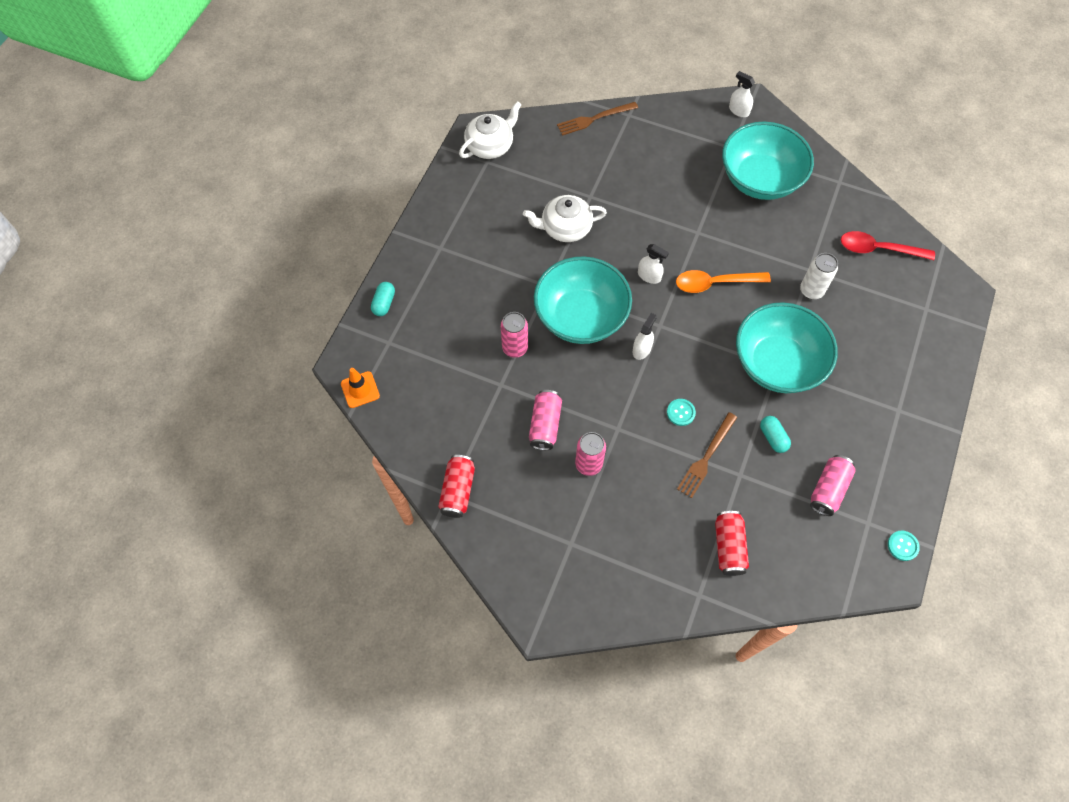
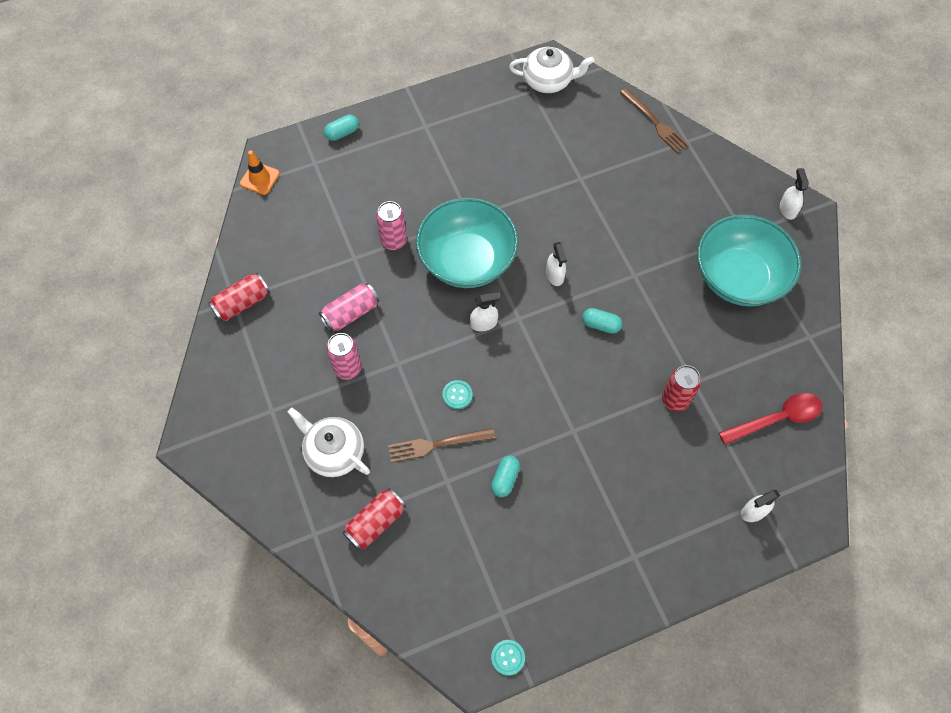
camera: 45 degrees right, 0 degrees up
(565, 228) = (533, 186): white teapot -> white teapot (334, 451)
(594, 119) = (654, 122): brown fork -> brown fork turned 150 degrees counterclockwise
(715, 283) = (601, 325): orange spoon -> turquoise capsule
(777, 363) = (577, 428): turquoise bowl -> none
(811, 290) = (675, 400): white can -> red can
(828, 489) = (501, 558): pink can -> none
(878, 249) = (777, 419): red spoon -> red spoon turned 105 degrees clockwise
(929, 318) = (753, 511): none -> white spray bottle

